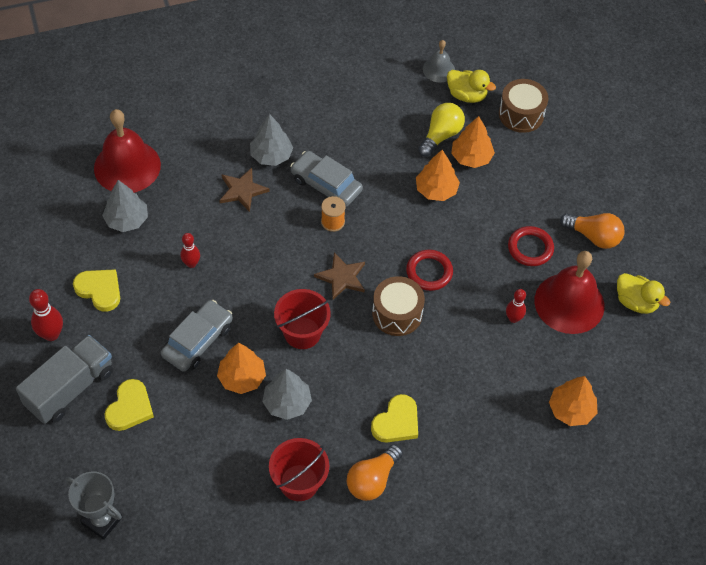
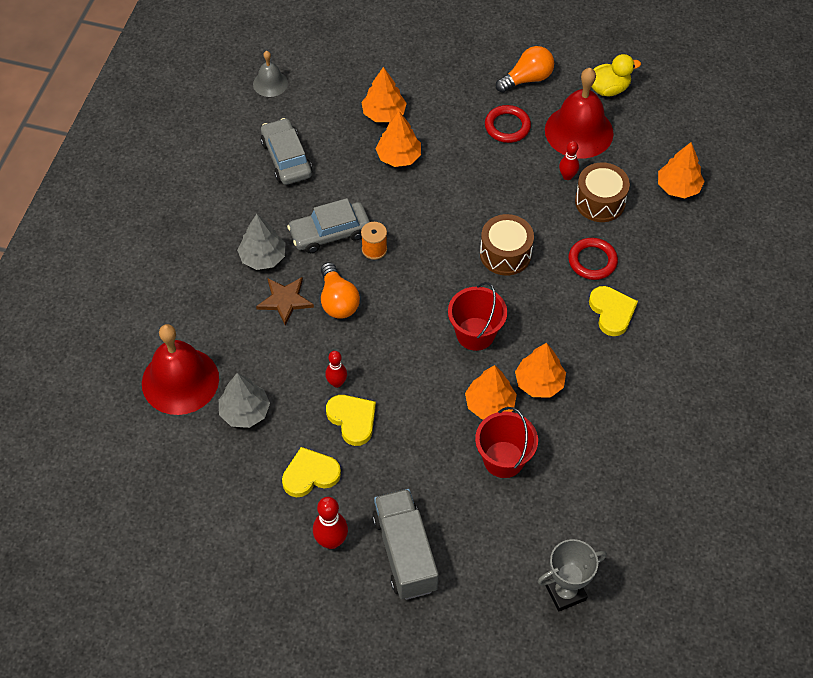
camera: 55 degrees left, 0 degrees up
(130, 408) = (460, 511): yellow heart -> yellow heart (352, 420)
(198, 341) = (426, 420): grey car -> grey car (286, 158)
(287, 403) = (539, 383): grey tree -> orange tree
(299, 482) = (624, 414): red bucket -> red bucket (503, 459)
(342, 277) = (438, 274): brown star -> none
(372, 480) = (656, 359): orange light bulb -> orange light bulb (338, 301)
(429, 272) = (479, 208): red ring -> red ring (592, 261)
(441, 135) = (343, 121): yellow light bulb -> none
(466, 95) = (315, 80): yellow duck -> none
(521, 114) = (366, 55): brown drum -> brown drum (600, 202)

